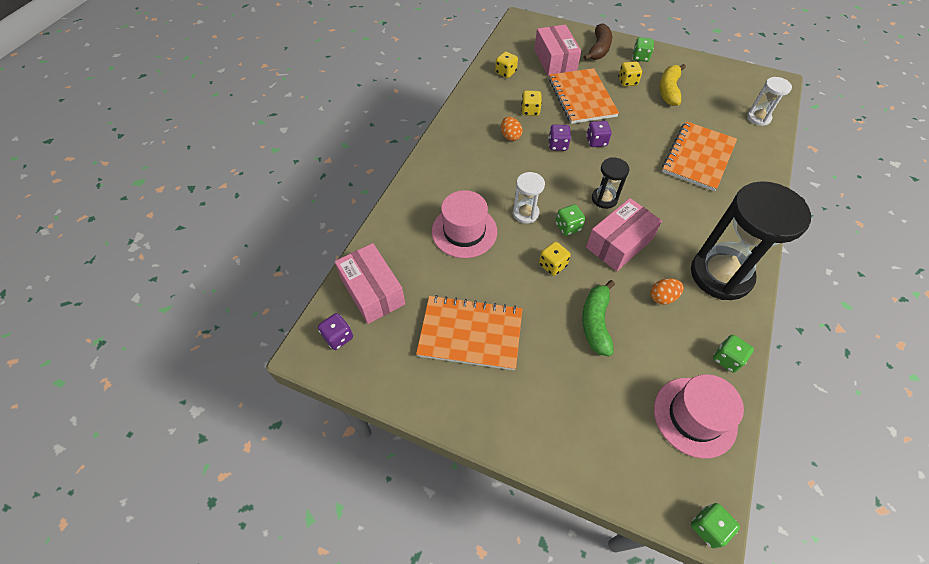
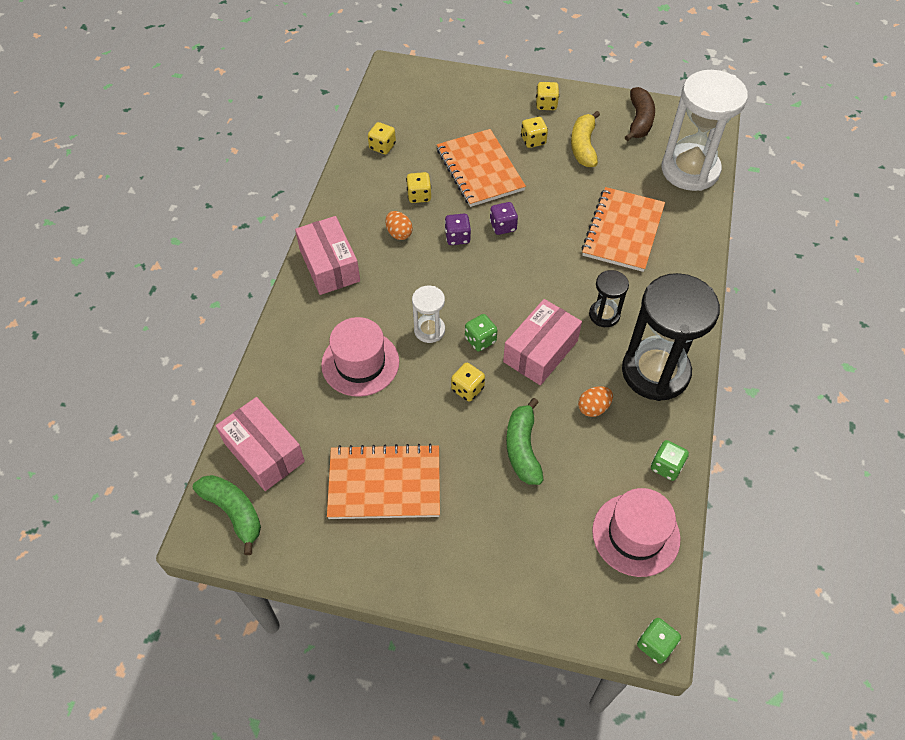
camera: 10 degrees left, 0 degrees up
(338, 337) = (234, 512): purple dice -> green banana
(555, 60) = (441, 122): pink box -> pink box (329, 265)
(599, 49) = (494, 99): brown banana -> brown banana (639, 120)
(604, 199) = (519, 299): black hourglass -> black hourglass (604, 315)
(640, 57) = (546, 104): green dice -> yellow dice
(758, 118) = (690, 170): white hourglass -> white hourglass, size x2.11

